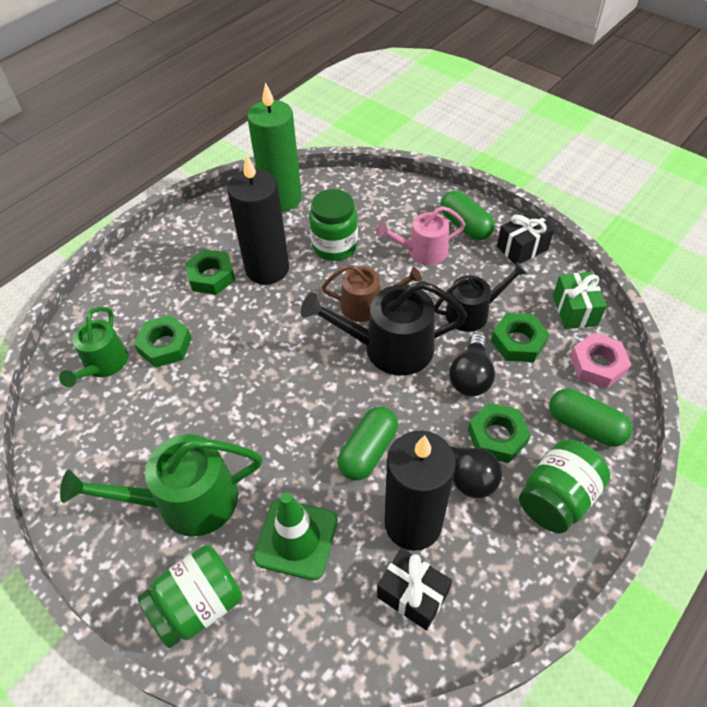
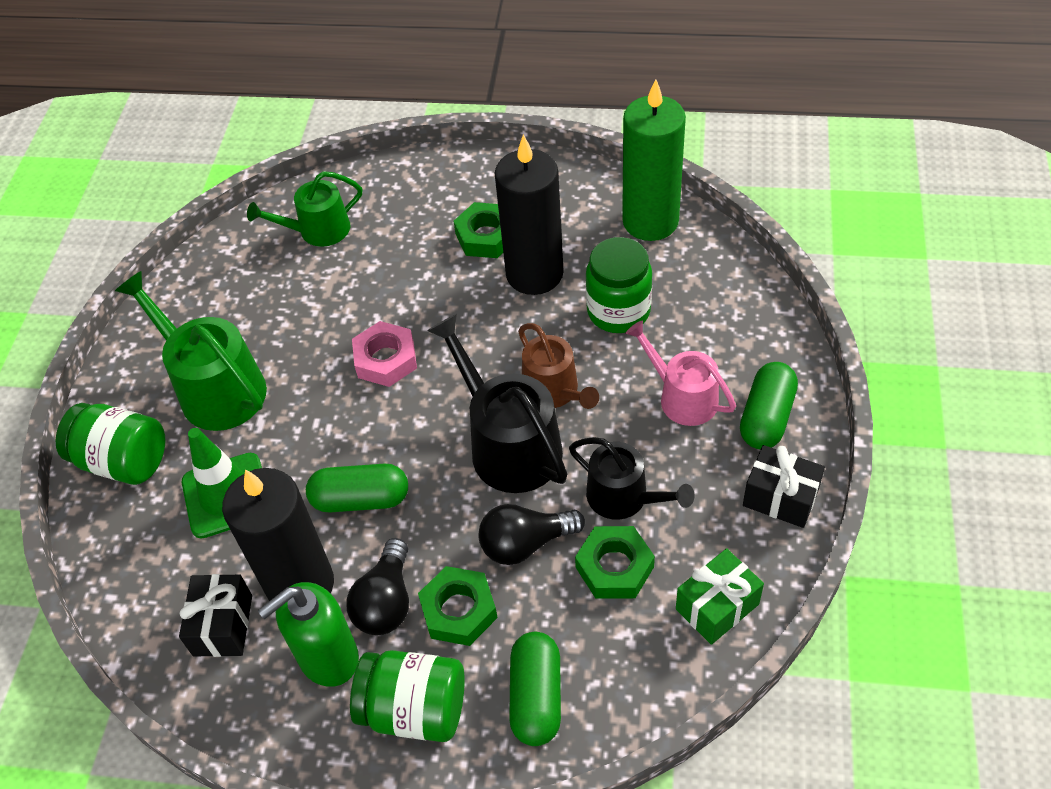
camera: 60 degrees right, 0 degrees up
(165, 345) = (372, 259): green nut -> none
(485, 533) = (328, 657): none -> green soap dispenser
(597, 364) = (643, 671): pink nut -> pink nut (386, 359)

